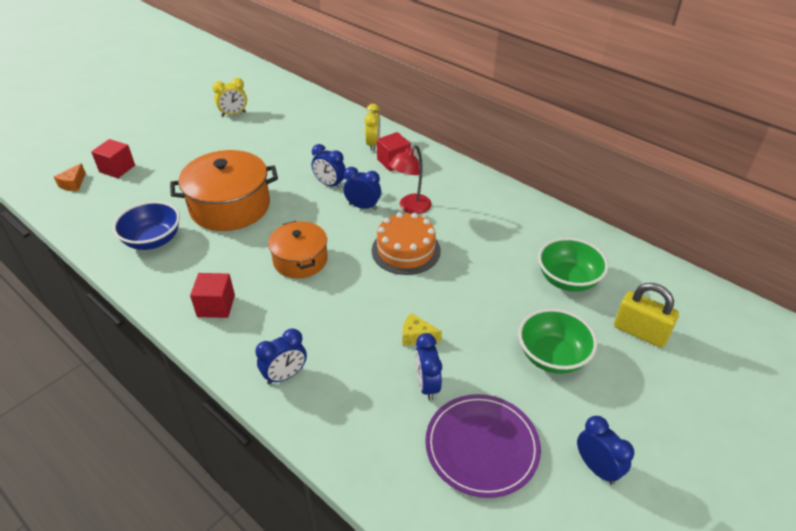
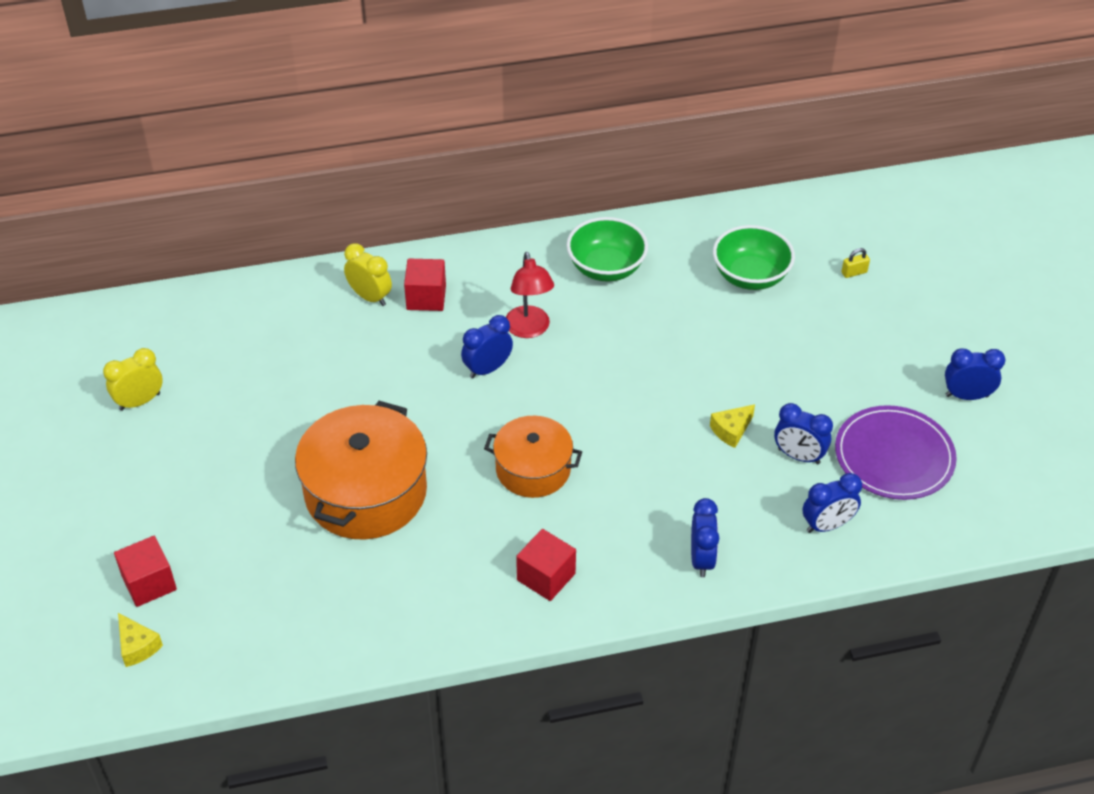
camera: 55 degrees left, 5 degrees up
(73, 184) = (137, 646): orange cheese -> yellow cheese
(153, 240) = (365, 596): blue bowl -> none
(234, 114) = (140, 401): yellow clock -> yellow clock turned 135 degrees counterclockwise
(330, 184) = (414, 377): blue clock -> blue clock (827, 525)
(406, 250) = (598, 372): orange cake -> none
(552, 356) = (834, 349): green bowl -> green bowl (606, 268)
(640, 332) = (854, 272): yellow padlock -> yellow padlock, size x0.45

